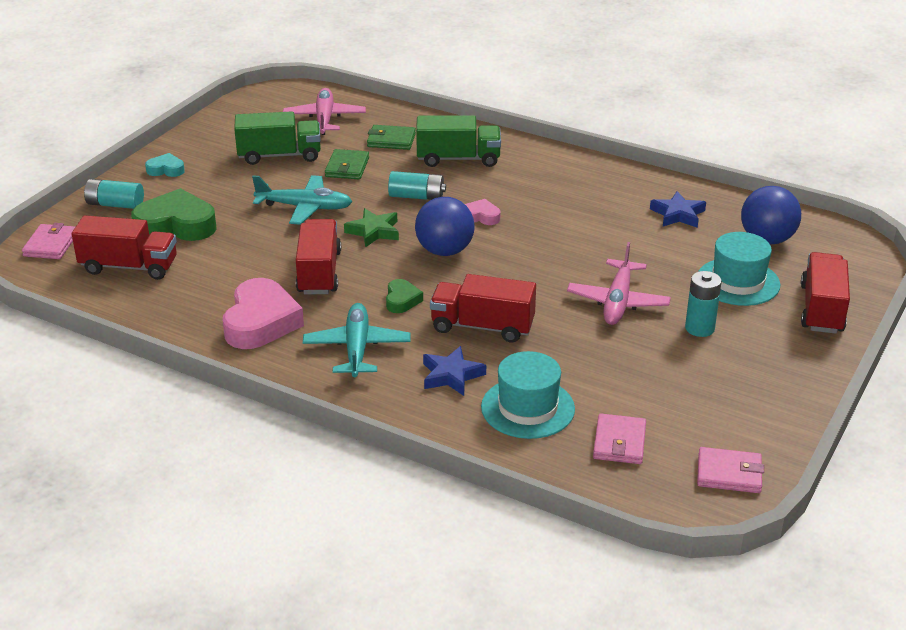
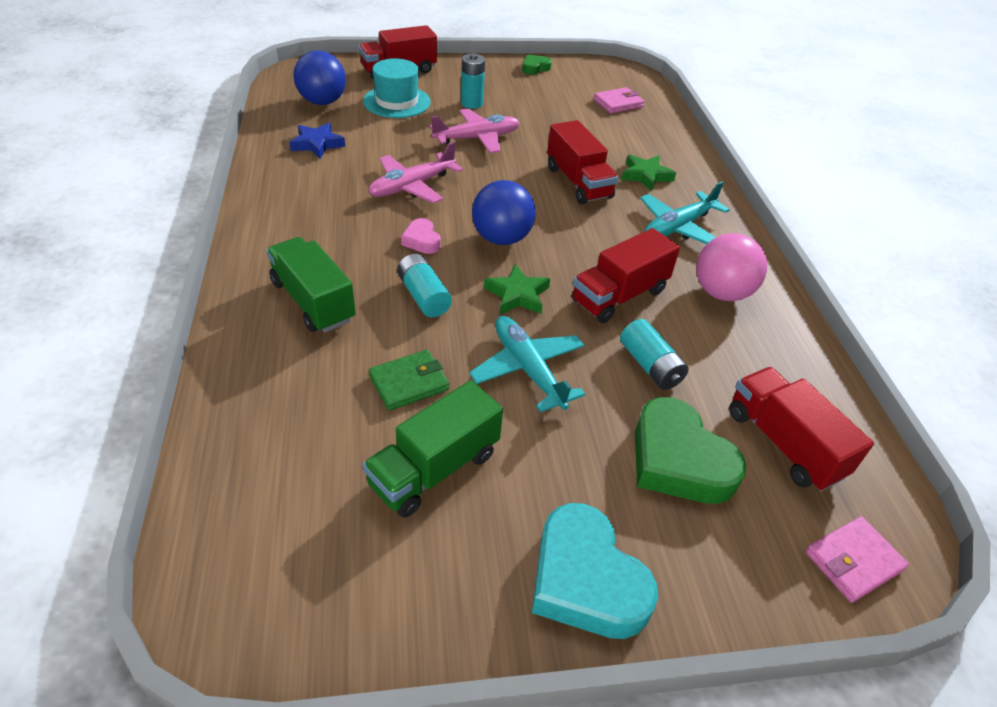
camera: 130 degrees left, 10 degrees up
(115, 204) = (715, 567): turquoise battery -> turquoise battery (650, 366)
(166, 170) = (585, 580): turquoise heart -> turquoise heart, size x2.01
(261, 322) = (721, 293): pink heart -> pink ball
(279, 155) = (434, 469): green truck -> green truck turned 90 degrees counterclockwise
(324, 119) = (288, 485): pink plane -> pink plane (412, 186)
(391, 140) = (306, 378): green wallet -> none
(402, 300) = (596, 231): green heart -> green heart (535, 68)
(451, 375) = (645, 176): blue star -> green star
(527, 408) = (633, 138): turquoise hat -> none
(729, 473) = (595, 70): pink wallet -> none

